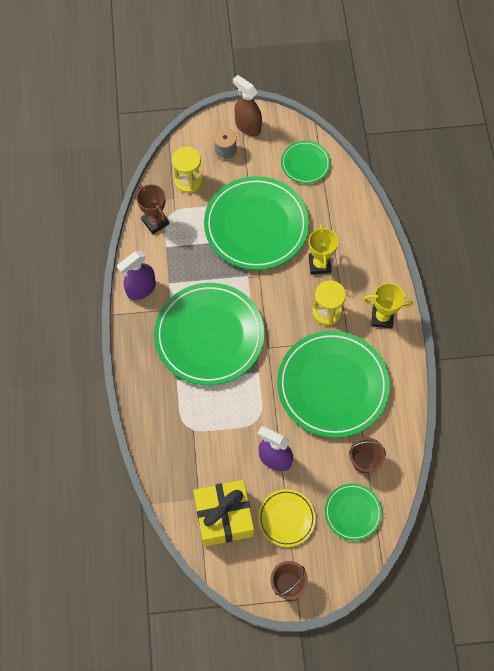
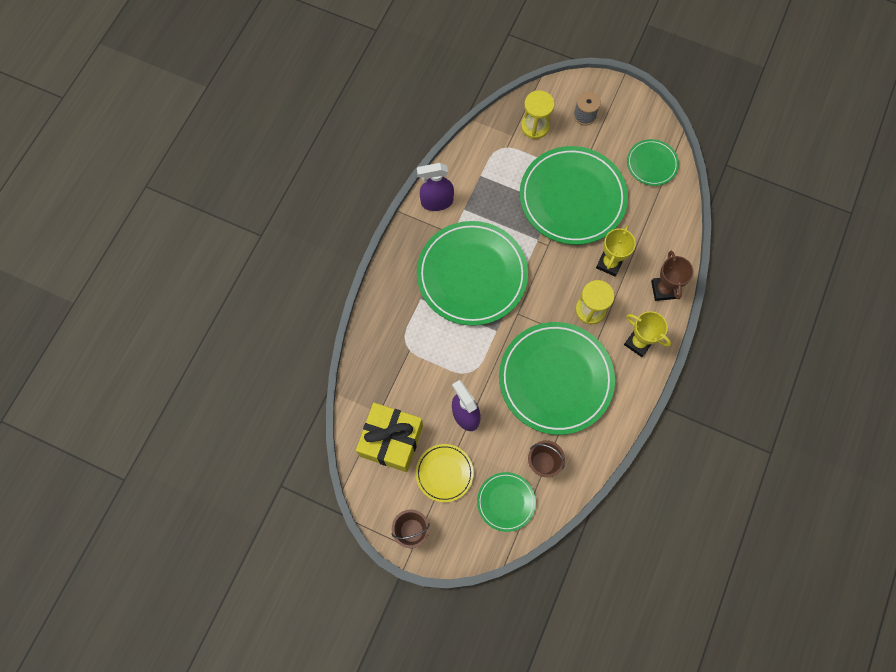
camera: 30 degrees right, 5 degrees up
(155, 222) = (484, 148): brown trophy -> brown trophy (663, 290)
(247, 126) = (618, 103): brown spray bottle -> none

